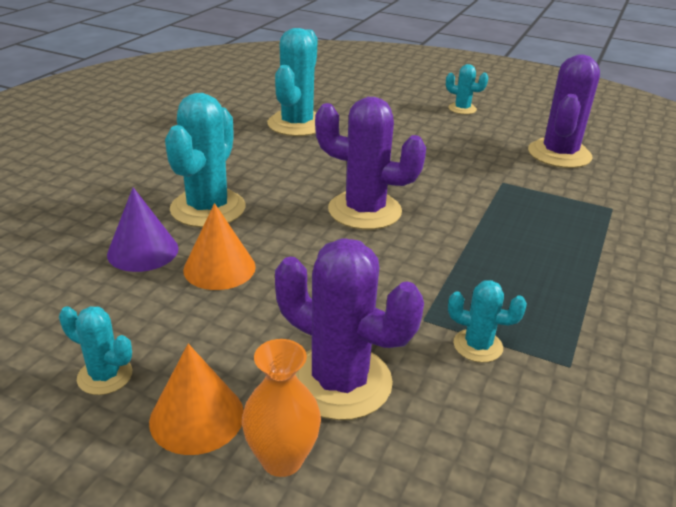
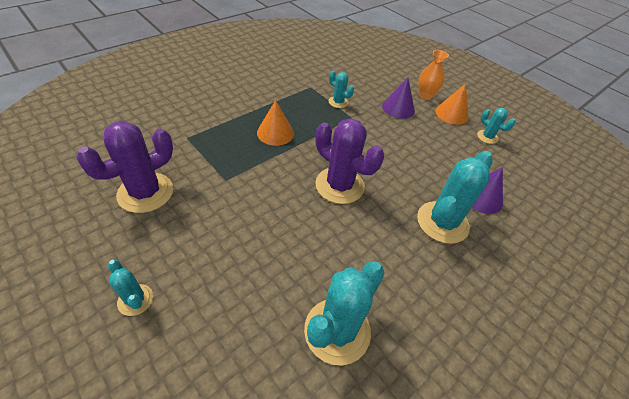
camera: 160 degrees left, 15 degrees up
(219, 268) = (438, 172): orange cone -> orange cone (275, 133)
(340, 382) = (398, 108): purple cactus -> purple cone

